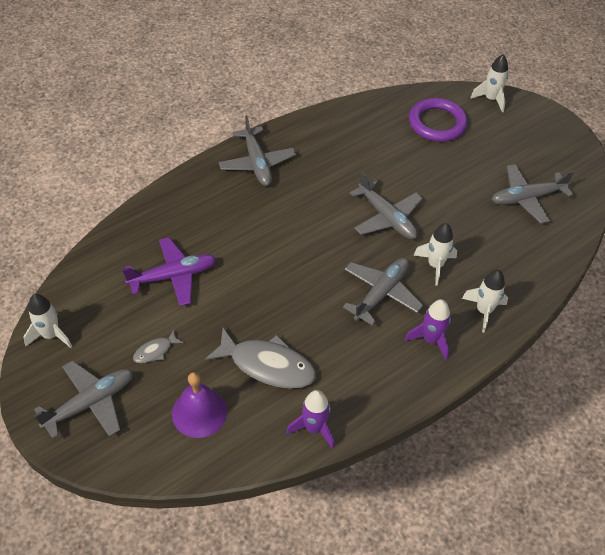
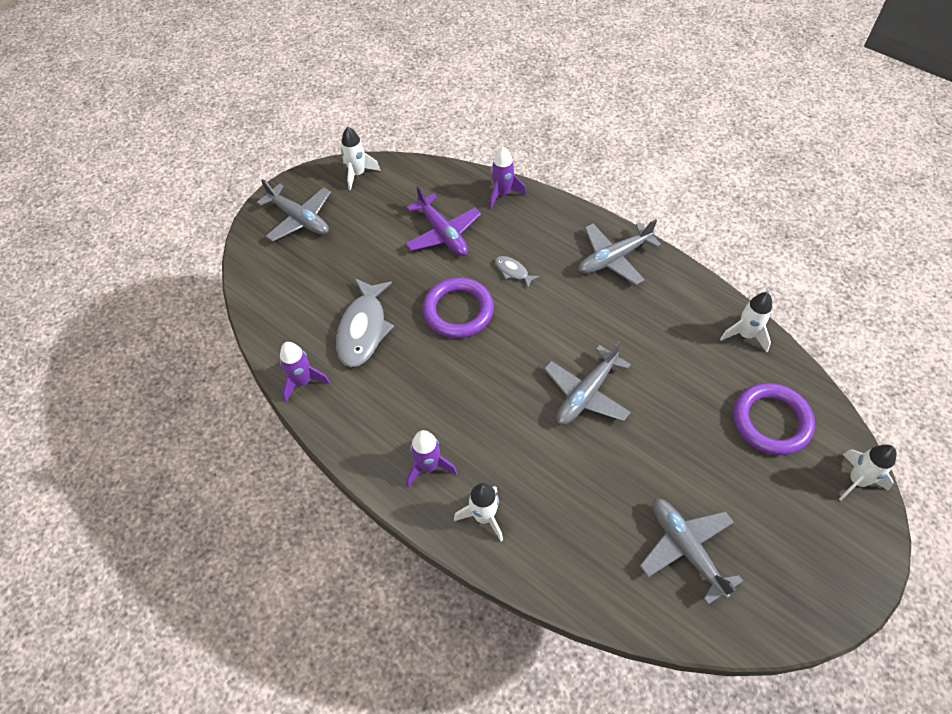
camera: 80 degrees right, 5 degrees up
(144, 219) = (502, 194): none -> purple rocket
(155, 351) = (359, 244): grey fish -> grey fish (513, 271)
(199, 412) = (304, 292): purple bell -> none
(273, 284) = (458, 311): none -> purple ring
(381, 293) = (477, 408): grey plane -> none
(435, 265) = (533, 455): white rocket -> white rocket (745, 335)

